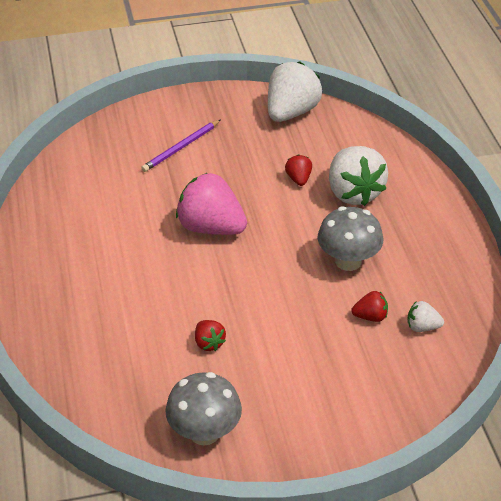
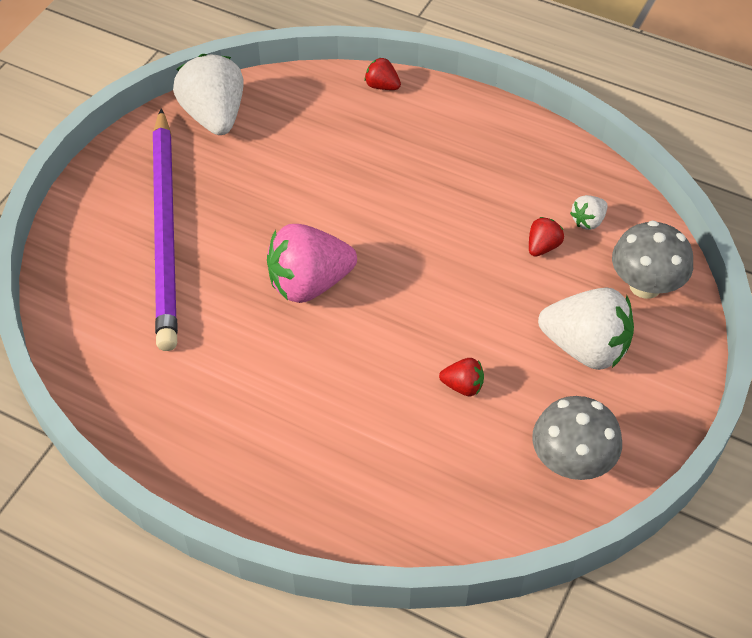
camera: 50 degrees left, 10 degrees up
(181, 148) = (165, 231): purple pencil -> purple pencil, size x2.19
(298, 179) = (314, 175): red strawberry -> red strawberry (382, 86)
(348, 261) = (460, 214): grey mushroom -> grey mushroom (645, 285)
(353, 193) = (376, 150): white strawberry -> white strawberry (585, 347)

